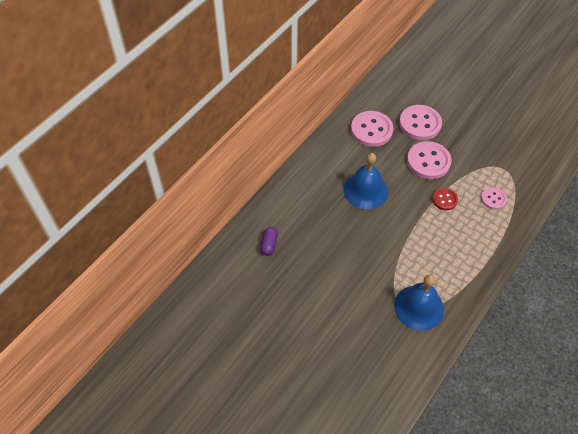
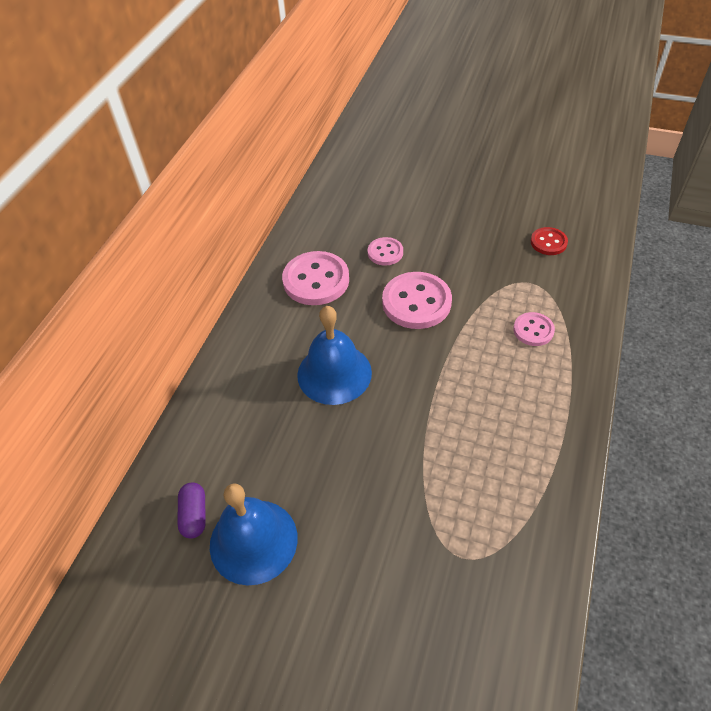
camera: 15 degrees left, 5 degrees down
(419, 307) = (487, 548): blue bell -> blue bell (253, 541)
(420, 124) = (385, 252): pink button -> pink button, size x0.55
(444, 200) = (462, 352): red button -> red button (548, 242)

